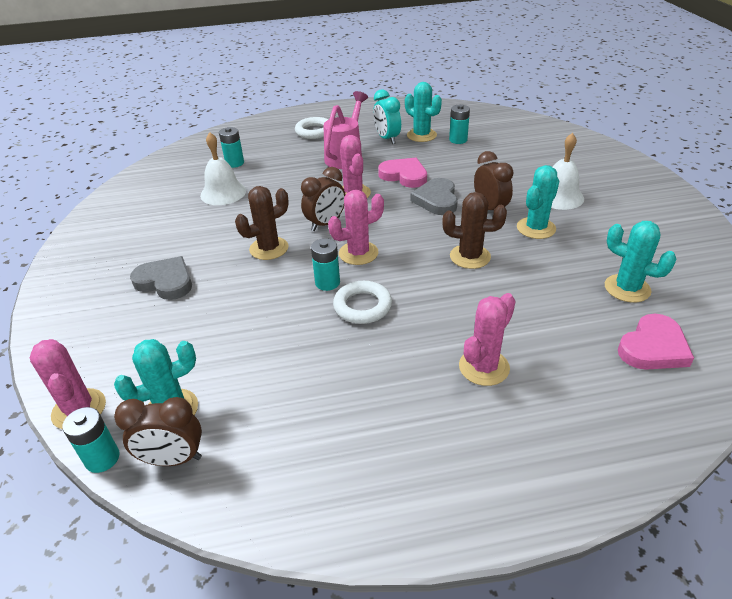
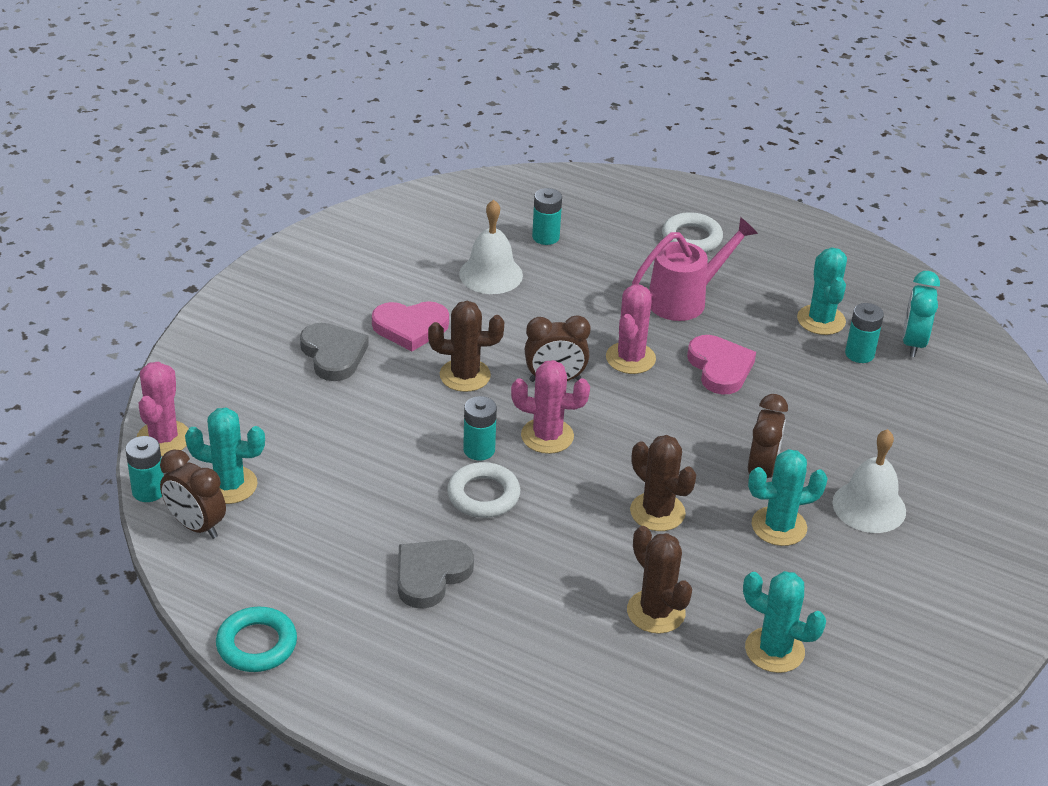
camera: 35 degrees right, 0 degrees up
(326, 522) = (257, 644): none -> turquoise ring
(387, 139) = (769, 300): turquoise clock -> turquoise clock (913, 343)
(436, 200) = (714, 423): grey heart -> grey heart (431, 575)
(484, 367) = (521, 622): pink cactus -> none
(544, 308) = (656, 612): none -> brown cactus
(627, 288) = (774, 650): turquoise cactus -> turquoise cactus turned 45 degrees counterclockwise
(653, 347) = (706, 715): pink heart -> pink heart (410, 328)

